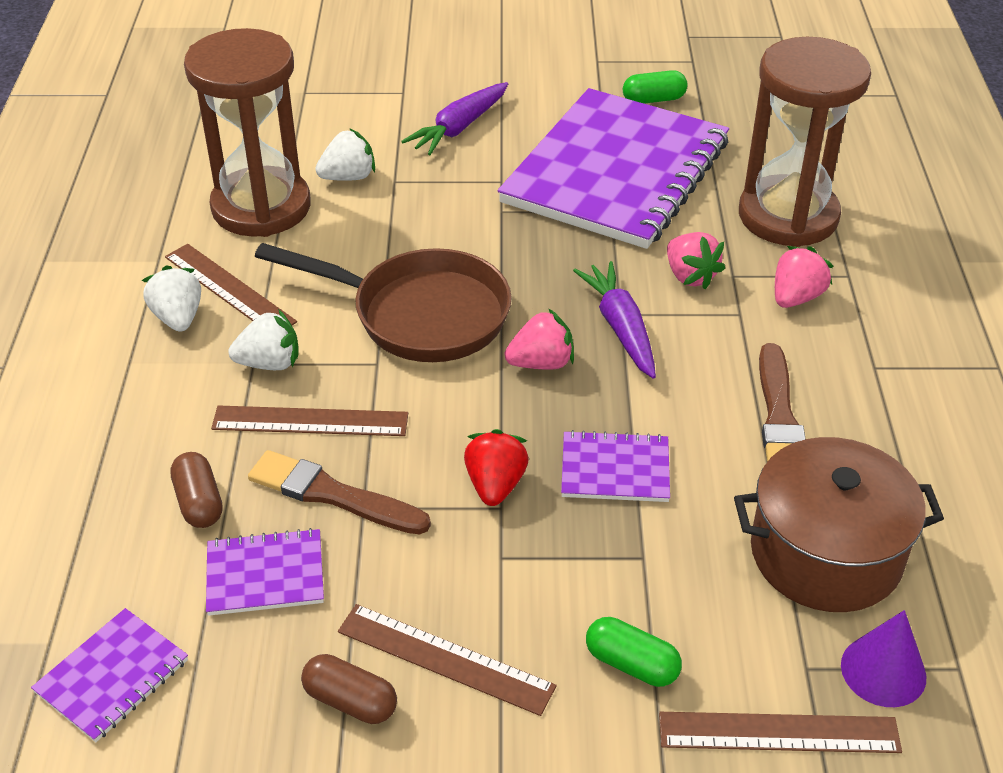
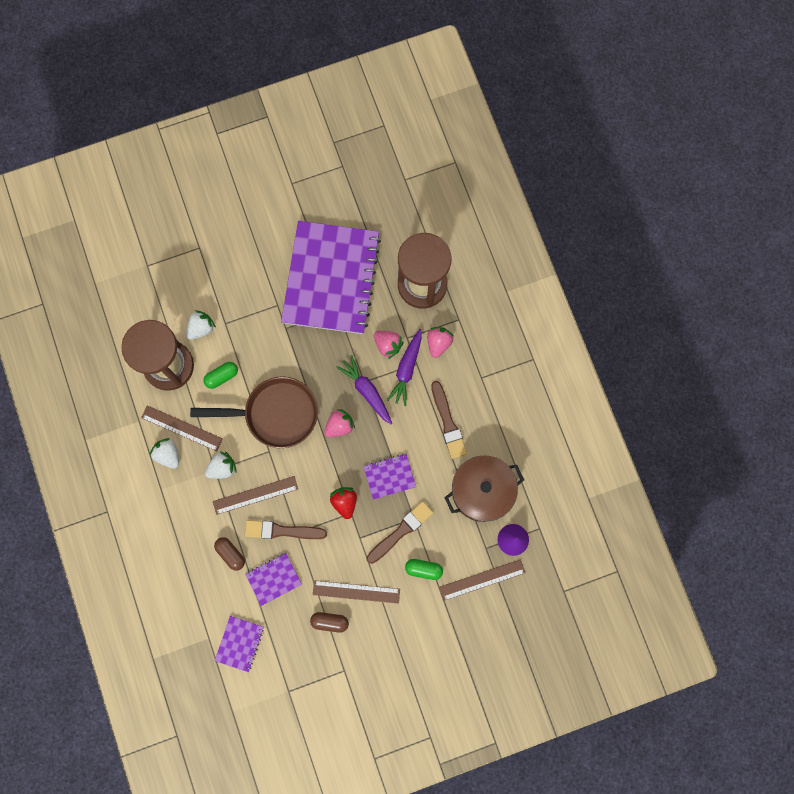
camera: 20 degrees left, 35 degrees up
(459, 128) = (240, 269): purple carrot -> purple carrot (406, 369)
(603, 573) = (401, 531): none -> brown brush
(653, 99) = (332, 209): green capsule -> green capsule (222, 376)

